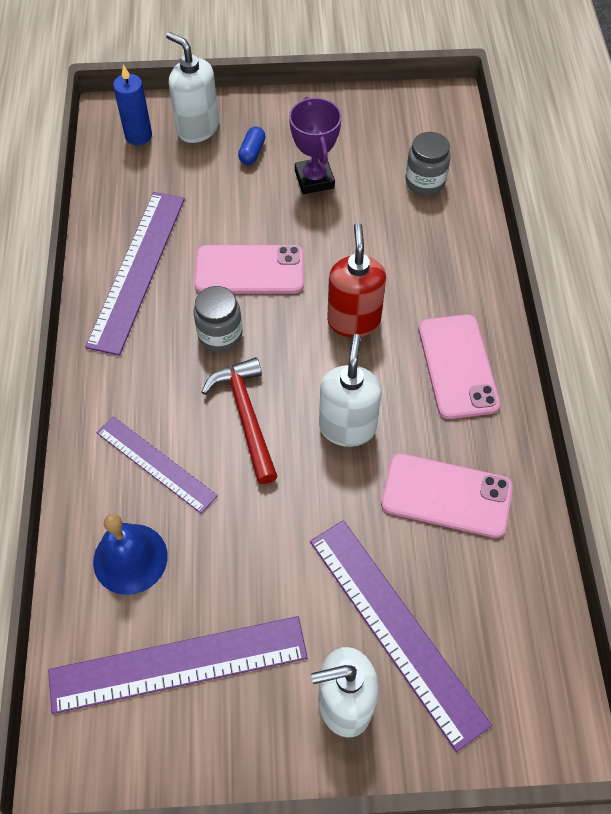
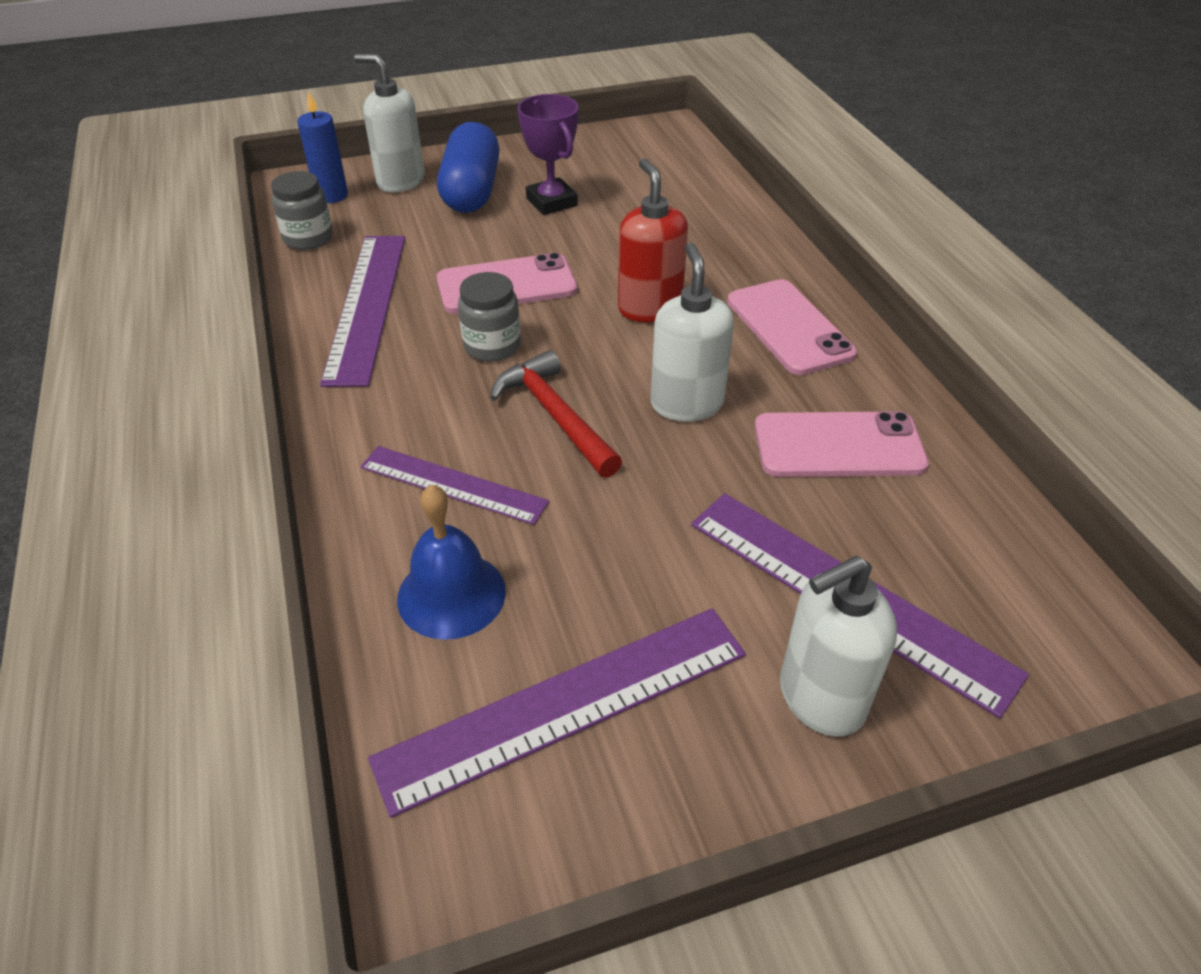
camera: 15 degrees left, 15 degrees down
(252, 152) = (471, 191): blue capsule -> blue capsule, size x2.35
(425, 181) = (675, 187): grey jar -> grey jar (308, 238)

